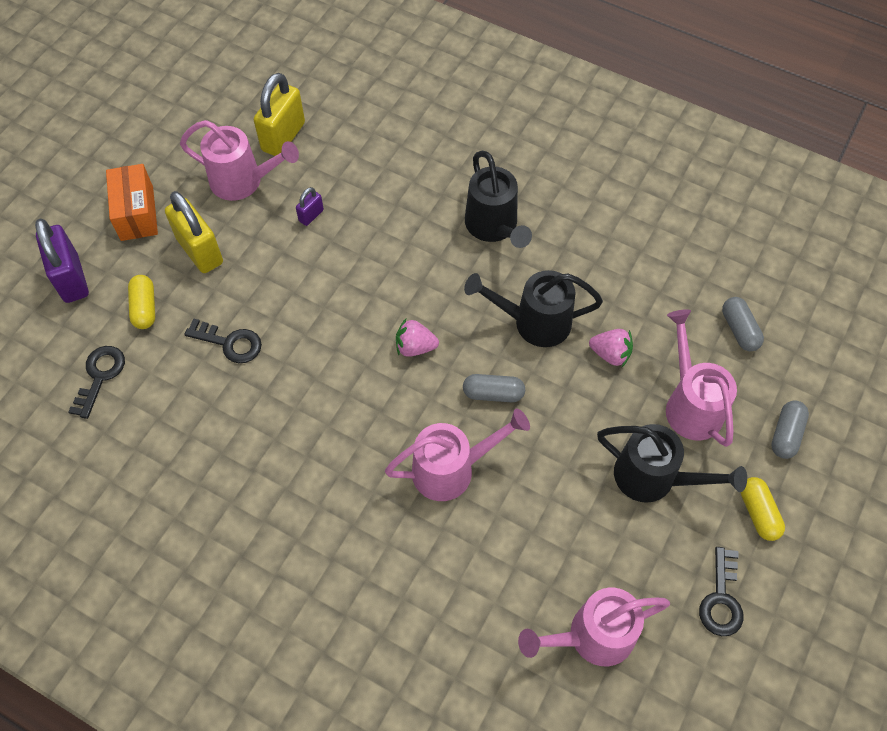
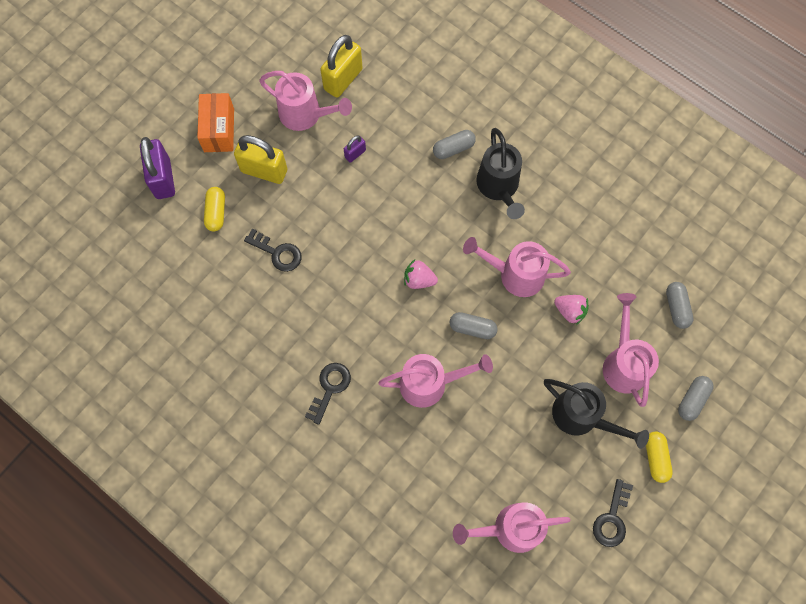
camera: 10 degrees right, 10 degrees up
(100, 376) = (176, 264): black key -> black key (330, 388)
(200, 251) = (264, 171): yellow padlock -> yellow padlock turned 45 degrees counterclockwise
(430, 192) = (453, 148): none -> grey capsule
(533, 322) = (515, 274): black watering can -> pink watering can

